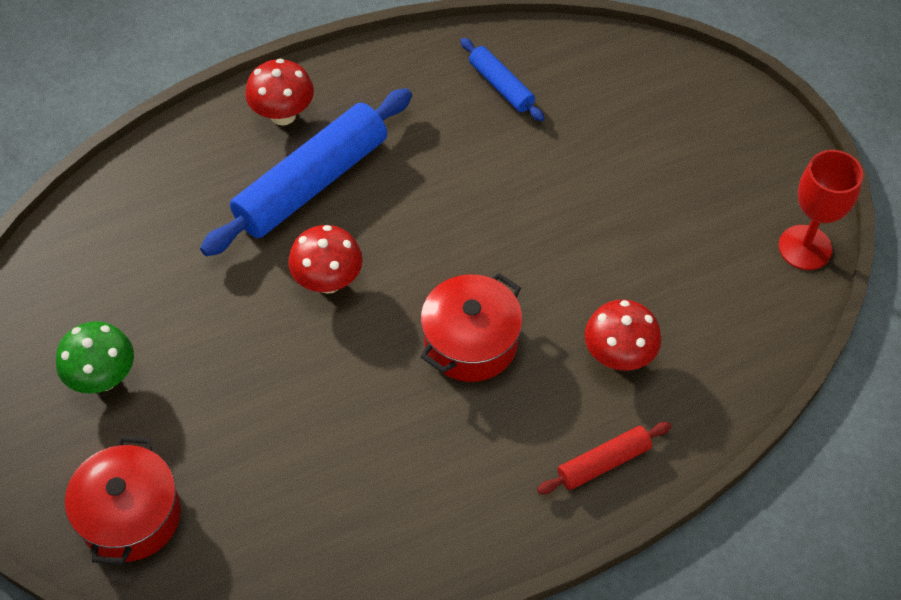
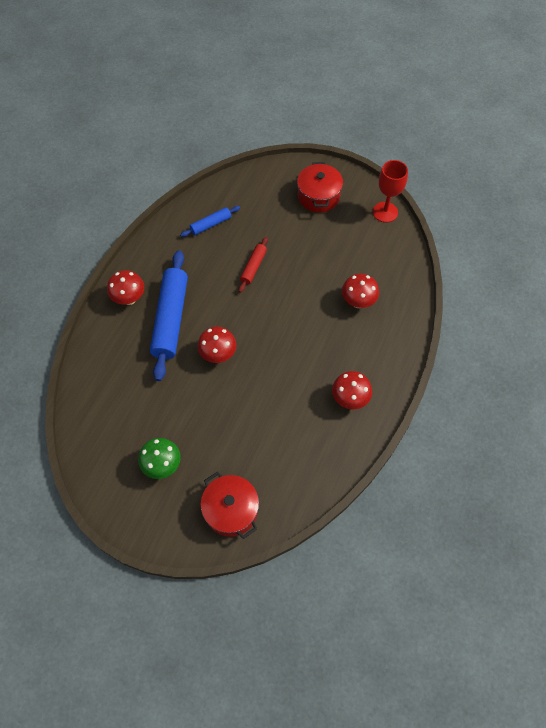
camera: 40 degrees left, 5 degrees up
(458, 493) = (349, 399): none -> red mushroom
(470, 342) = (298, 337): red pot -> red pot (318, 196)
(501, 86) = (211, 224): blue rolling pin -> blue rolling pin turned 45 degrees counterclockwise
(603, 463) = (390, 346): red rolling pin -> red rolling pin (253, 267)

